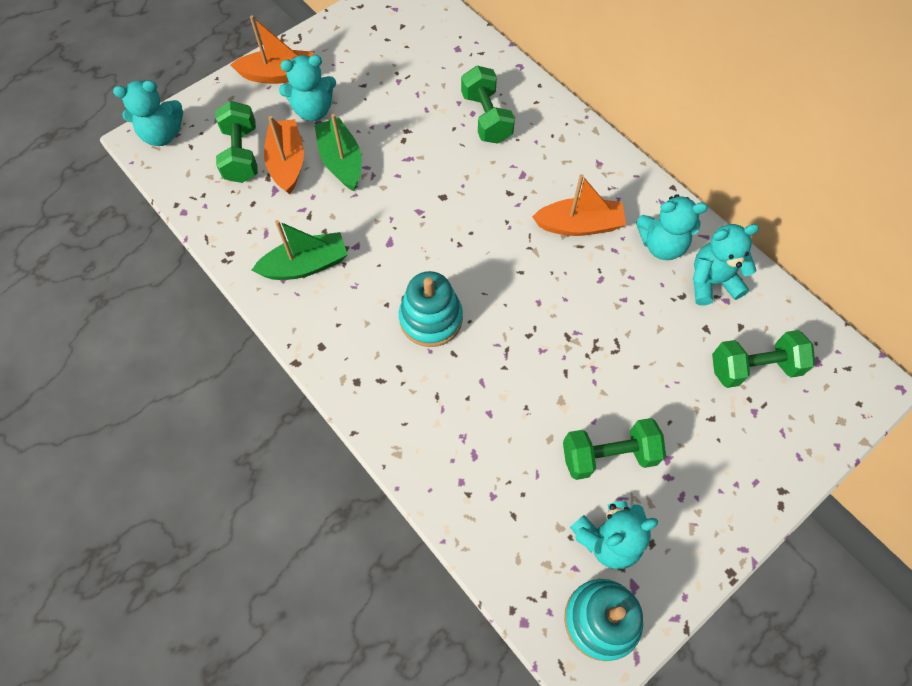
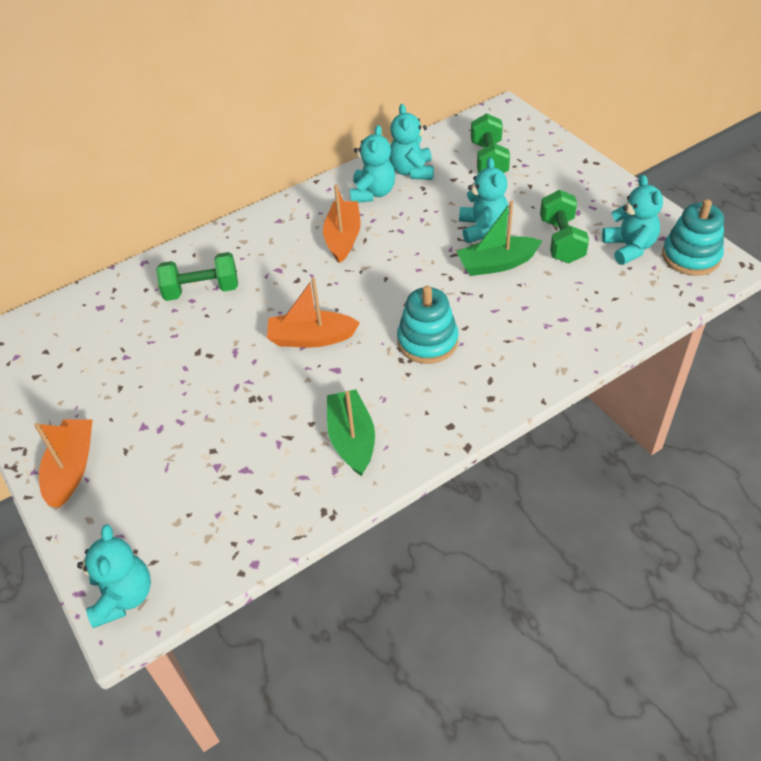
camera: 80 degrees left, 15 degrees down
(241, 155) = (184, 504): green dumbbell -> none
(287, 163) = (210, 457): orange boat -> orange boat (311, 338)
(313, 110) = (140, 433): turquoise teddy bear -> turquoise teddy bear (482, 228)
(341, 161) = (222, 408): green boat -> green boat (497, 264)

